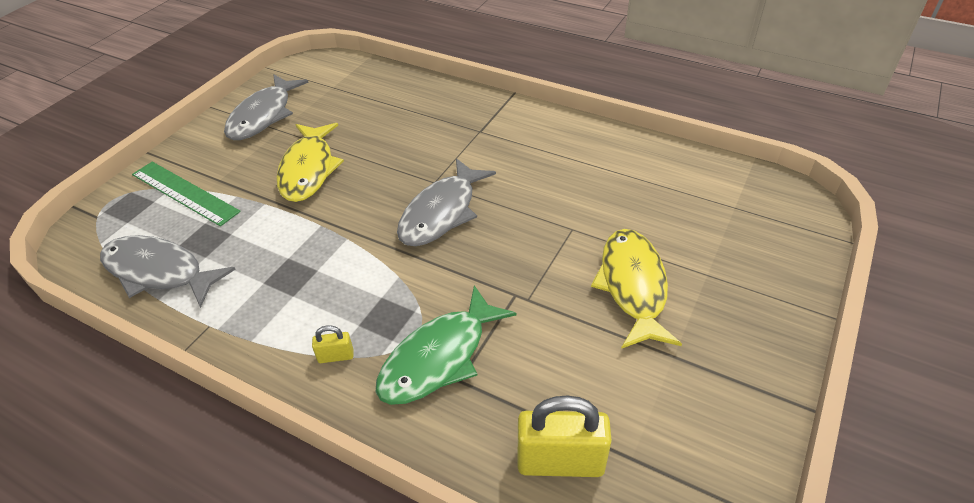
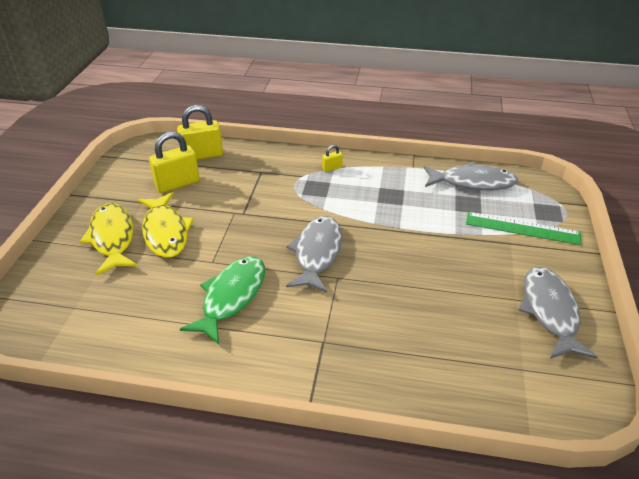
camera: 160 degrees right, 5 degrees down
(308, 169) = (449, 266): yellow fish -> yellow fish (112, 238)
(439, 357) = (276, 177): green fish -> green fish (231, 297)
(614, 385) = (177, 184): none -> yellow padlock

